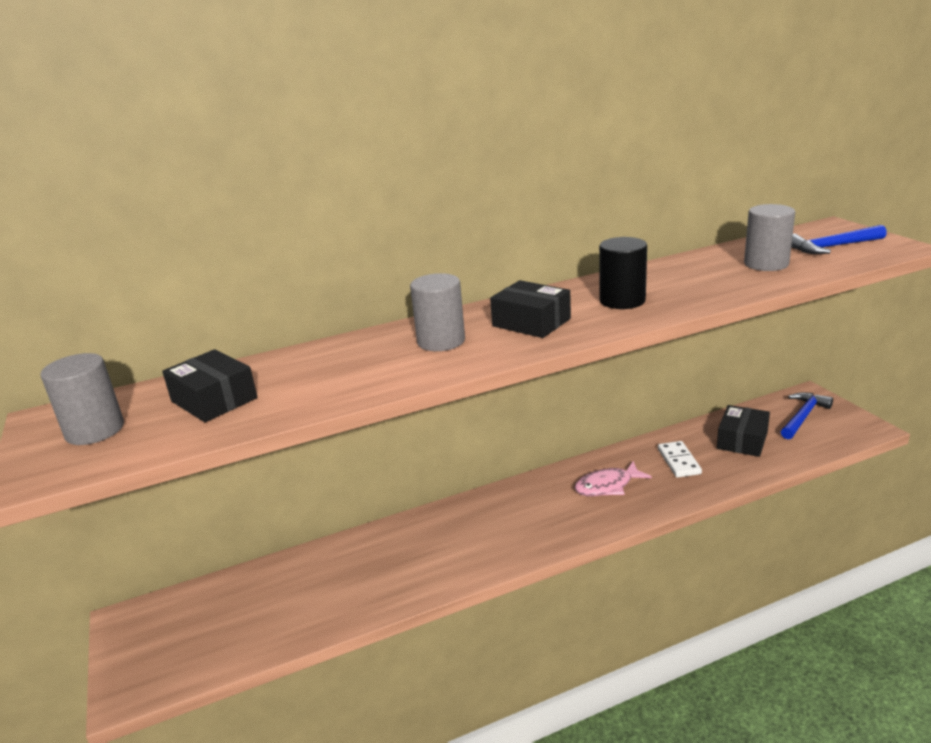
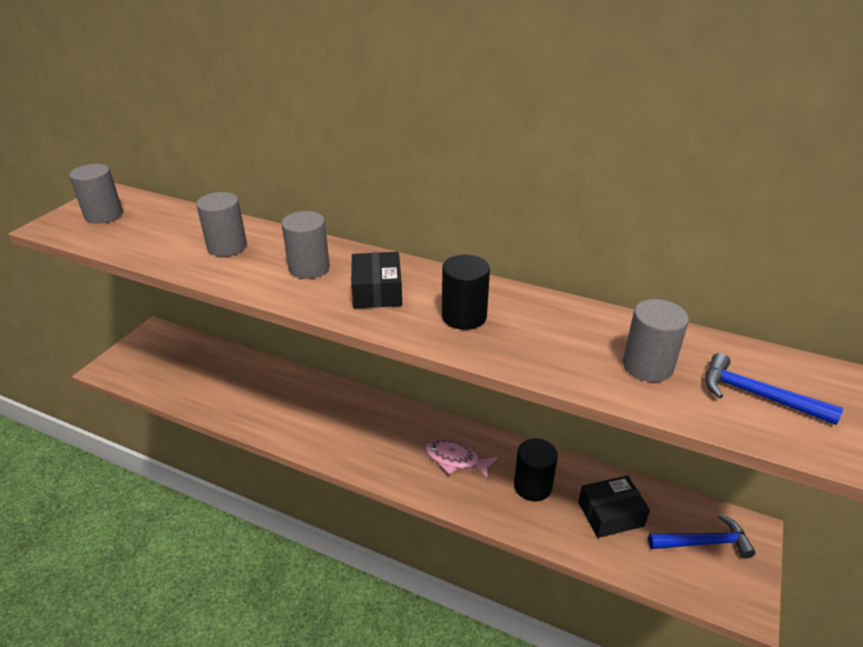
camera: 45 degrees right, 10 degrees up
(214, 400) = (162, 230): black box -> none
(324, 371) = (227, 246): none -> grey cylinder
(678, 461) = (532, 486): white domino -> black cylinder

